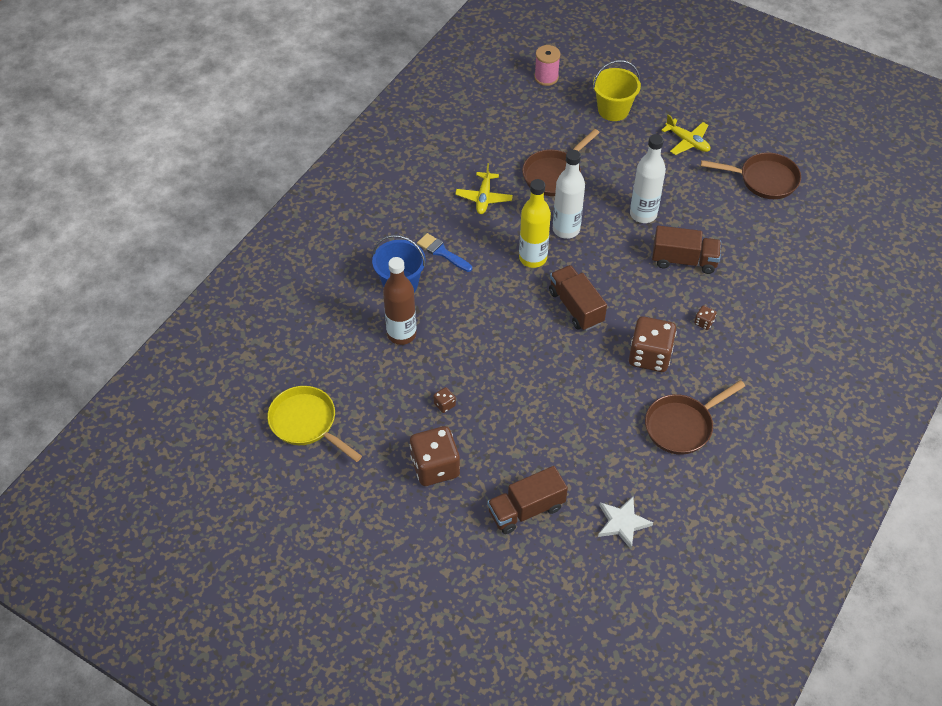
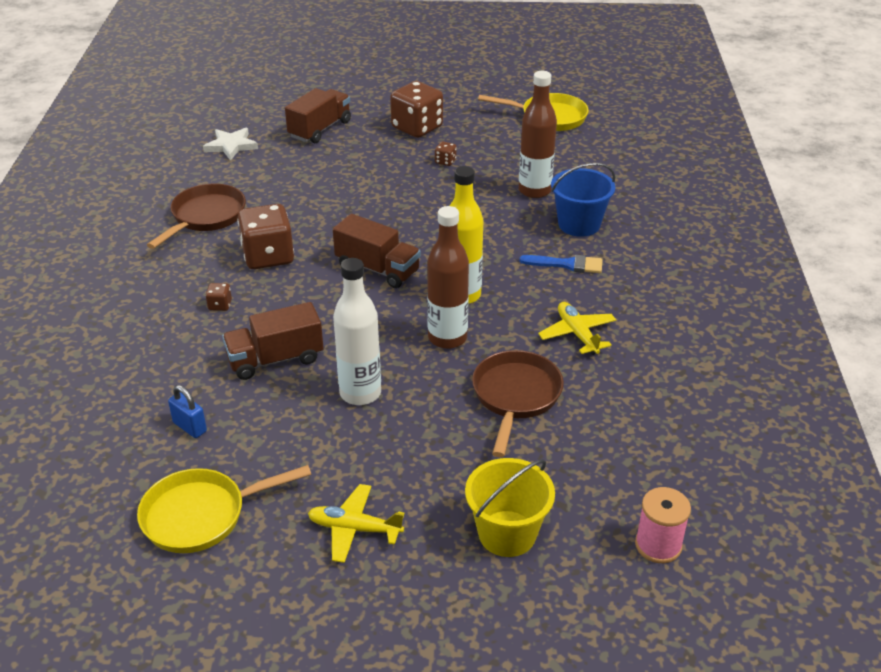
camera: 150 degrees right, 15 degrees down
(566, 229) = (447, 338): white bottle -> brown bottle
(754, 234) = (190, 427): none -> blue padlock
(764, 180) = (201, 515): brown pan -> yellow pan

